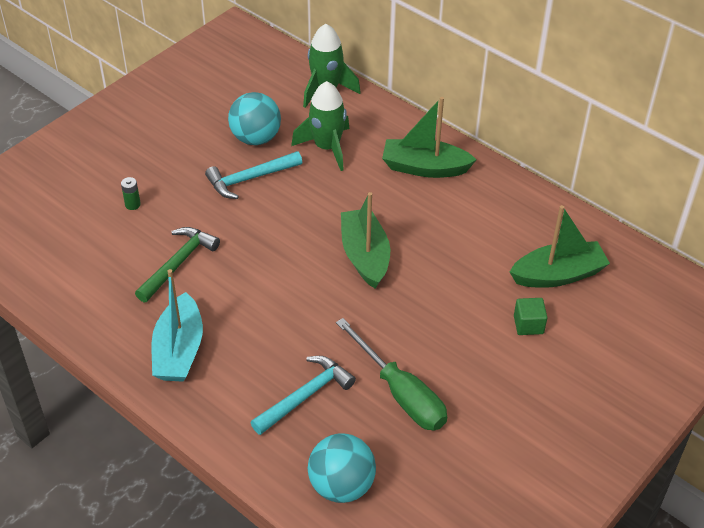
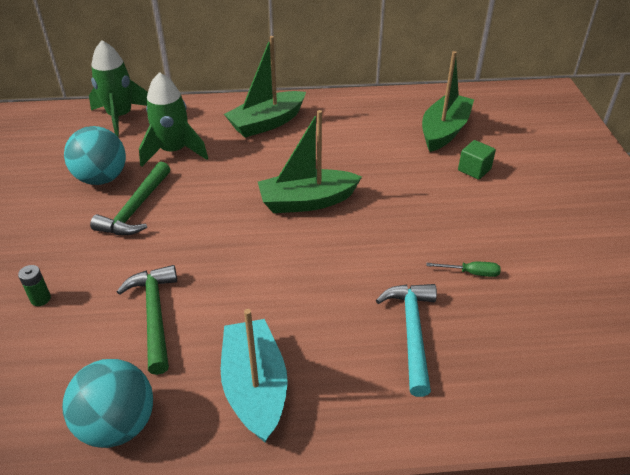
camera: 45 degrees left, 5 degrees down
(179, 350) = (255, 387): turquoise boat -> turquoise boat turned 150 degrees counterclockwise
(250, 179) = (136, 209): turquoise hammer -> green hammer
(341, 485) = (539, 377): turquoise ball -> turquoise ball (118, 425)
(365, 256) = (307, 201): green boat -> green boat turned 45 degrees counterclockwise
(400, 393) = (471, 273): green screwdriver -> green screwdriver, size x0.42

